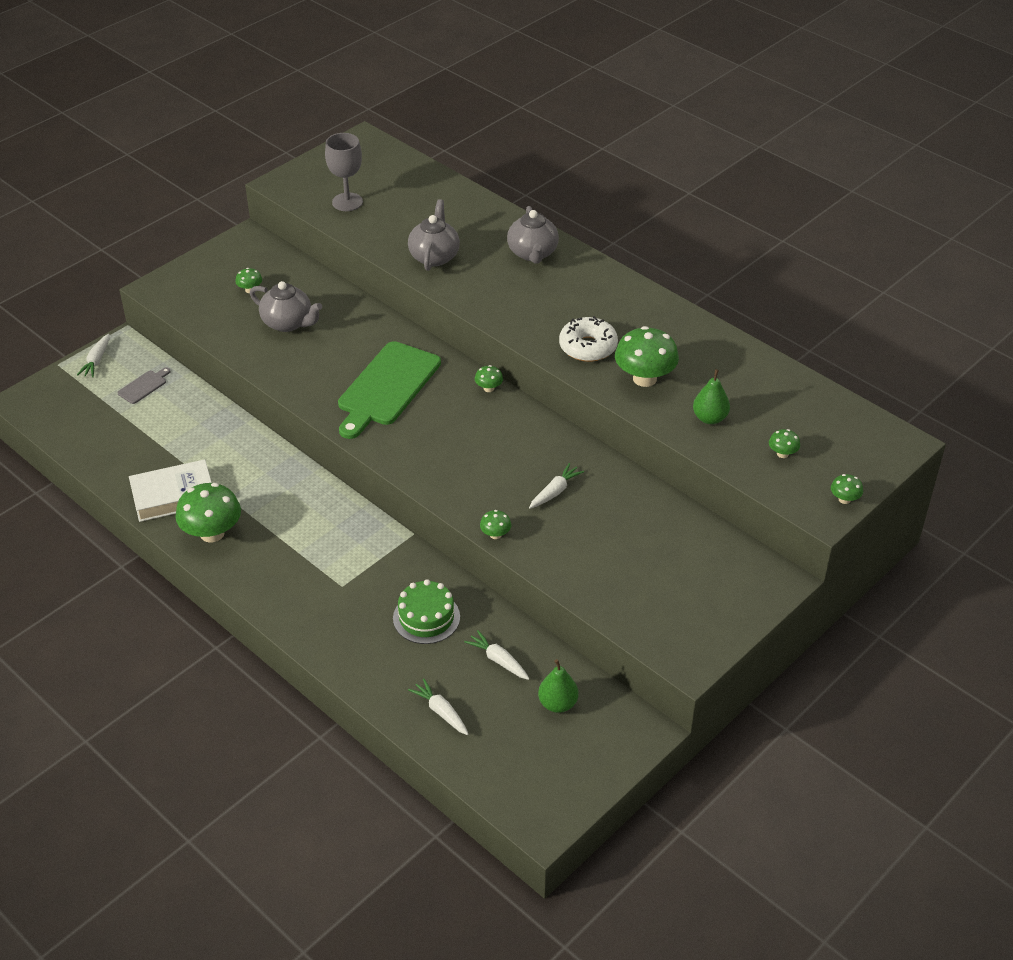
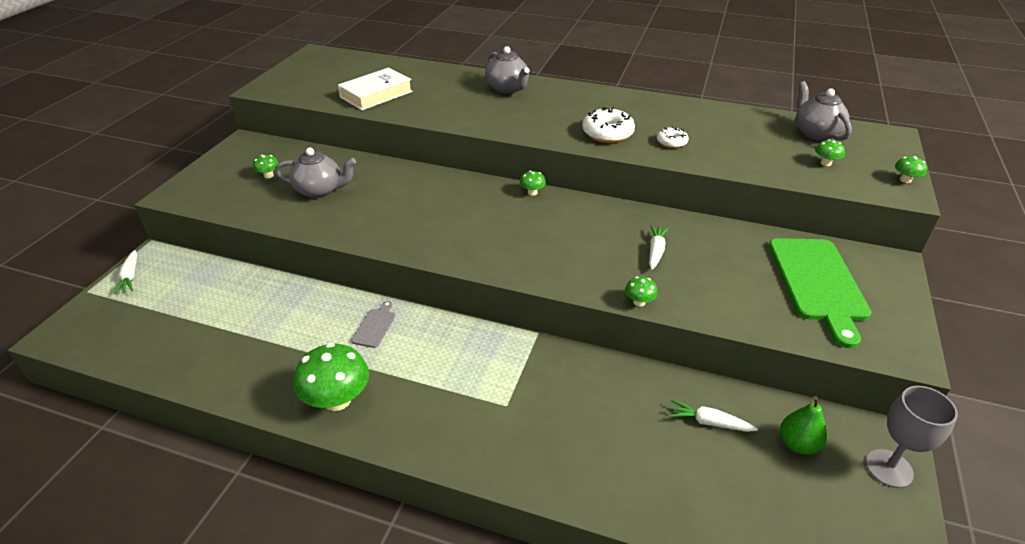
camera: 25 degrees left, 5 degrees down
(144, 386) = (192, 285): grey cutting board -> grey cutting board (375, 326)
(173, 496) = (274, 376): white book -> white book (376, 94)
(347, 202) = (329, 89): grey goblet -> grey goblet (889, 468)
(386, 387) = (444, 214): green cutting board -> green cutting board (817, 283)
(426, 617) = (610, 406): green cake -> none
(434, 256) = (431, 106): grey teapot -> grey teapot (815, 133)
(441, 712) = (702, 501): white carrot -> none
(644, 378) = (671, 142): green mushroom -> white donut
(710, 418) = (748, 155): green pear -> none

